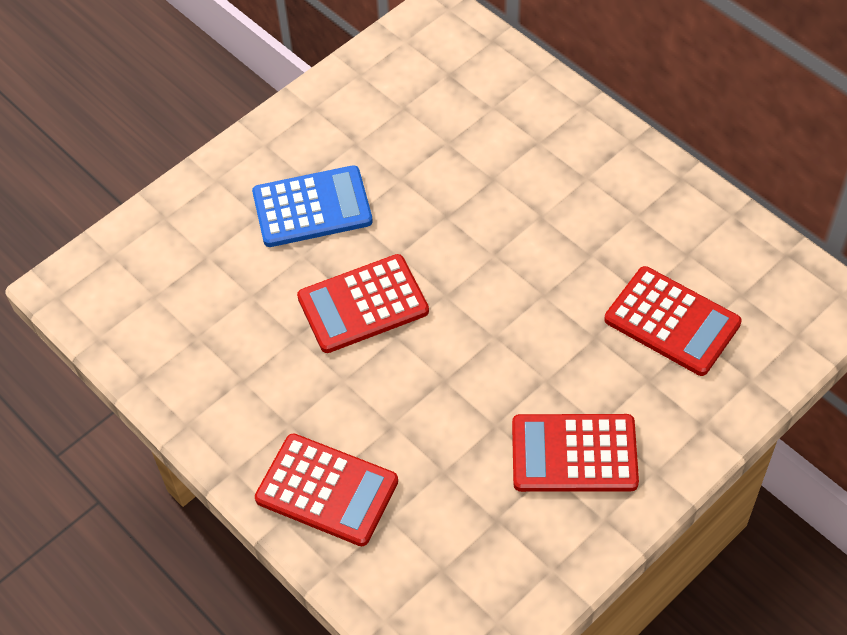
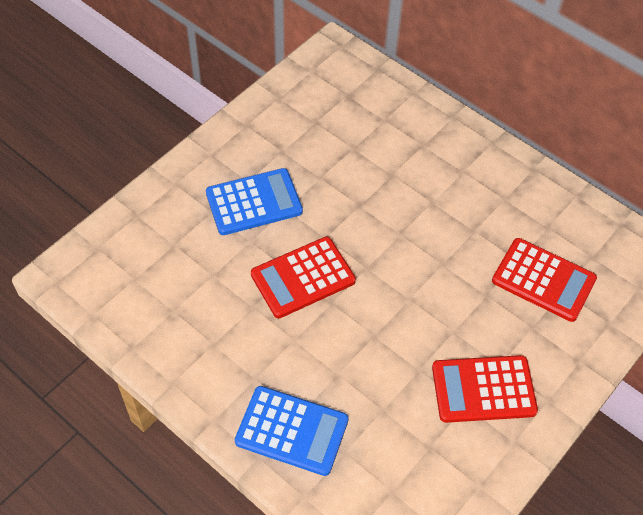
camera: 10 degrees left, 0 degrees up
(327, 490) = (292, 431): red calculator -> blue calculator

